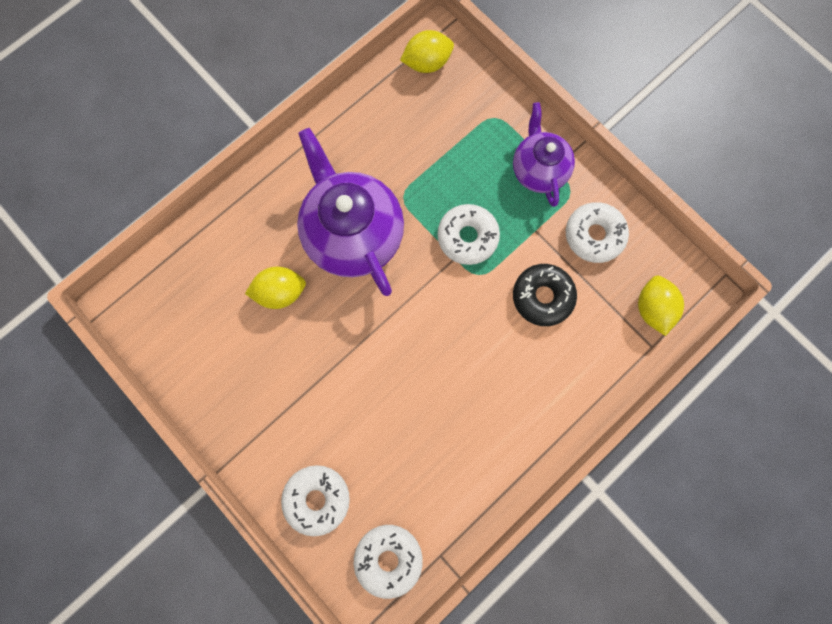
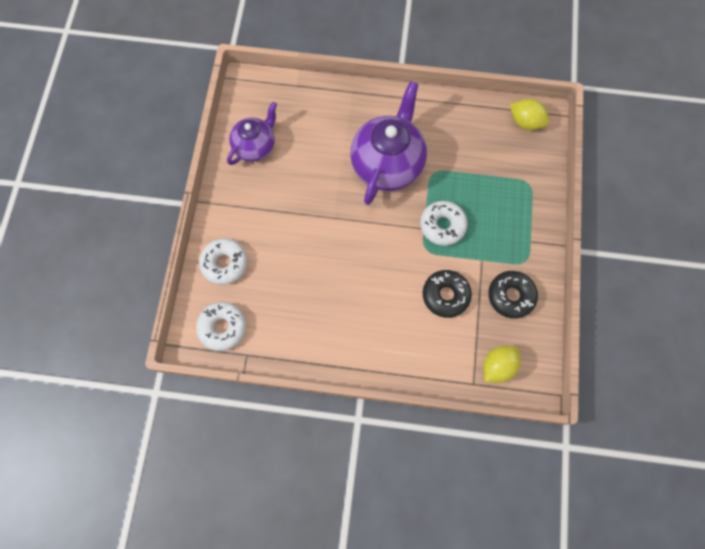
camera: 50 degrees right, 5 degrees down
(280, 292) = (321, 154): yellow lemon -> none
(538, 170) = (520, 233): purple teapot -> purple teapot (255, 146)
(594, 235) = (510, 296): white donut -> black donut

